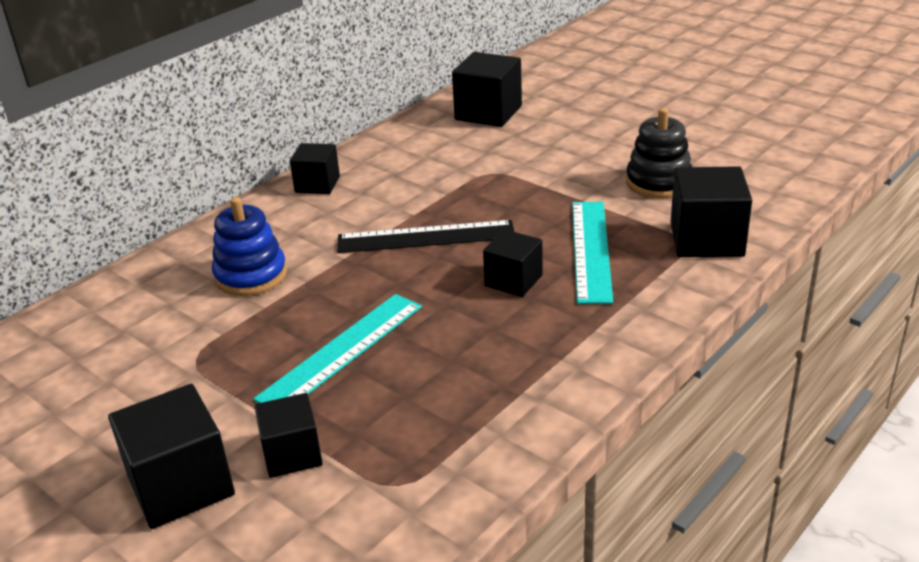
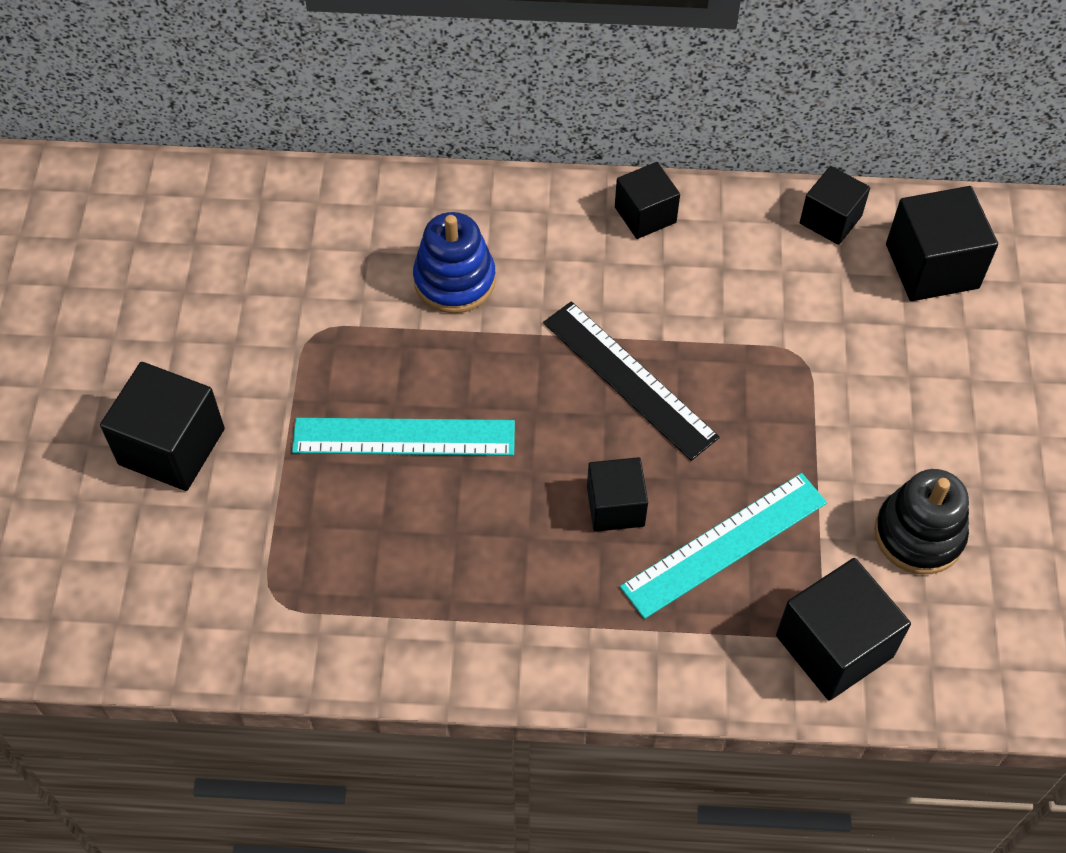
camera: 50 degrees right, 25 degrees up
(292, 454) = (255, 497): black cube -> black cube (830, 219)

